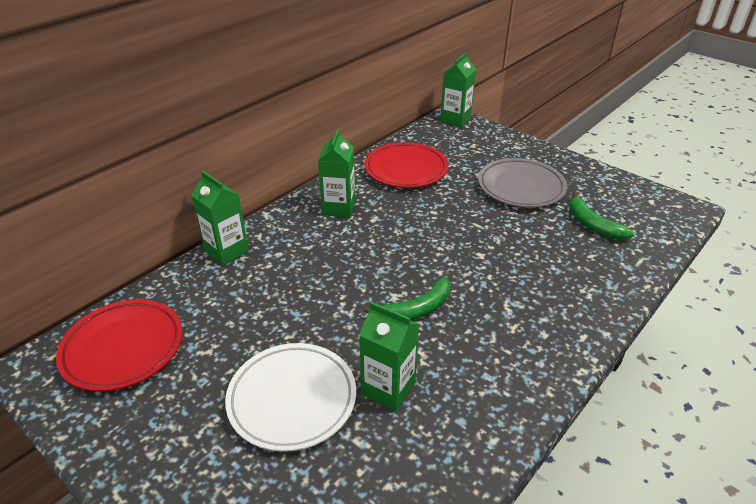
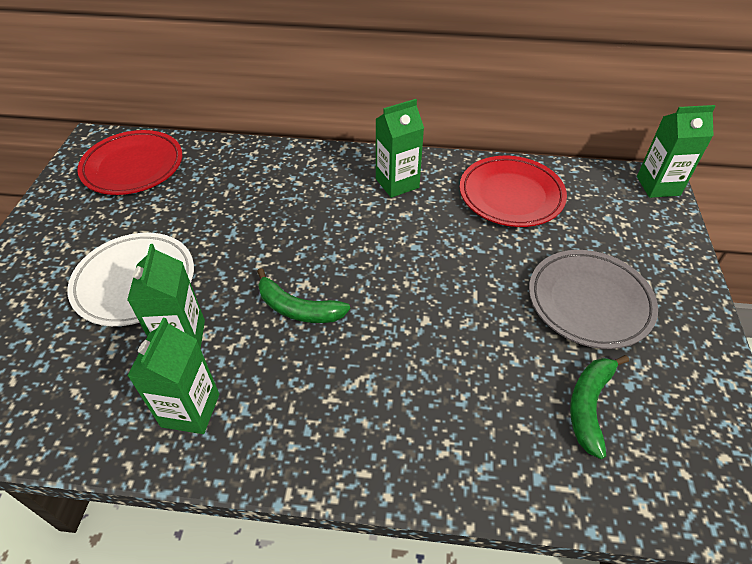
camera: 55 degrees right, 10 degrees up
(226, 251) = (276, 153): green carton -> green carton (190, 410)

